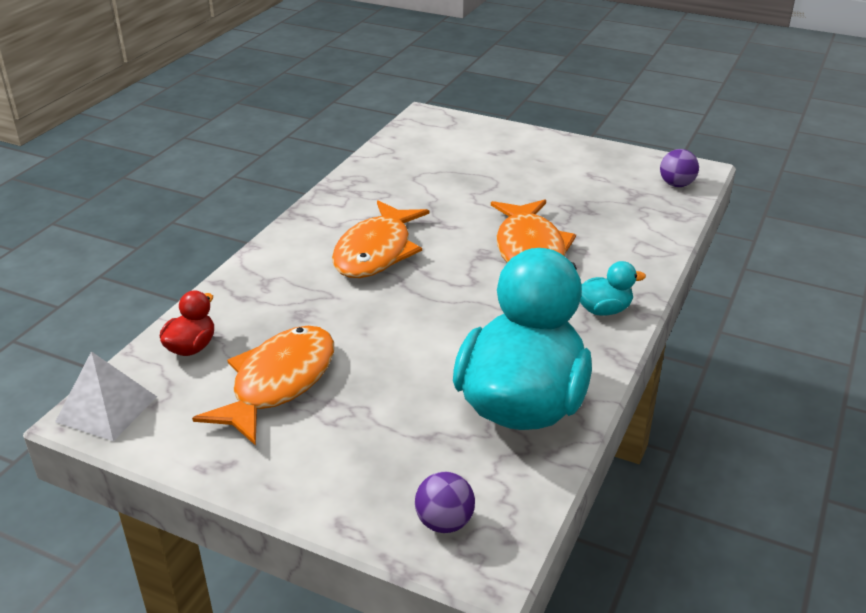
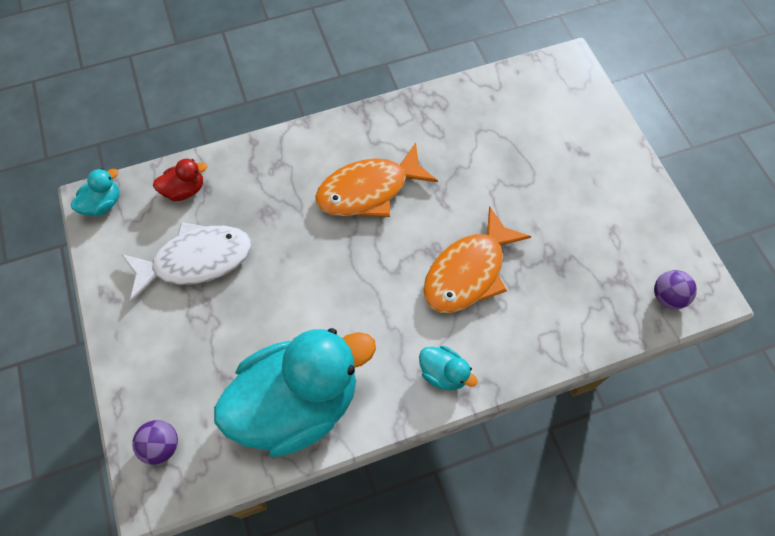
camera: 45 degrees right, 30 degrees up
(106, 409) = (103, 204): white pyramid -> turquoise duck
(279, 383) = (196, 260): orange fish -> white fish

